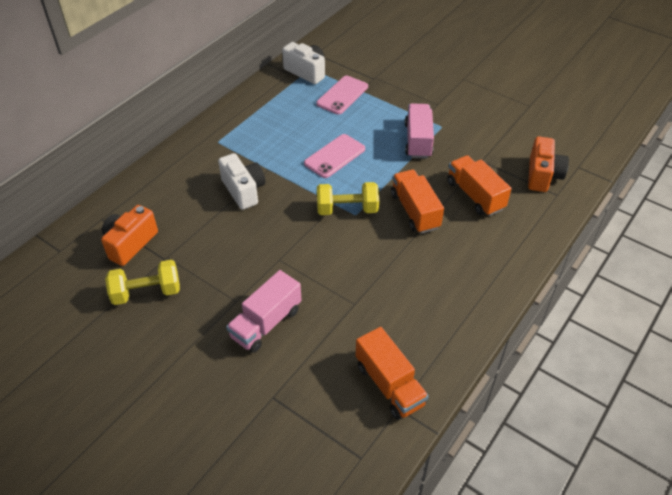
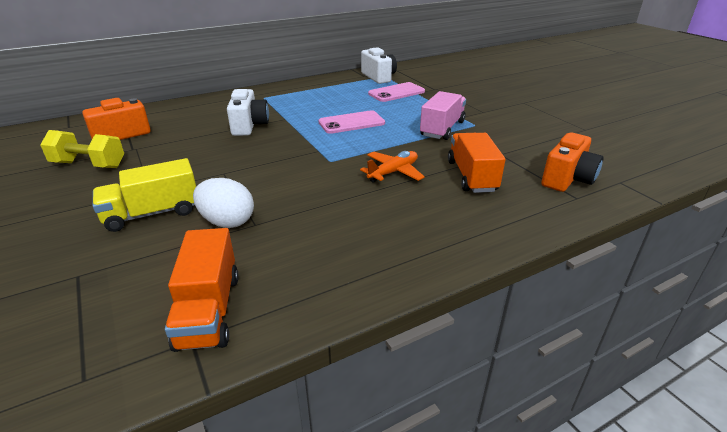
camera: 25 degrees right, 15 degrees down
(266, 323) = (153, 213): pink truck -> yellow truck
(332, 309) = (227, 222): none -> white egg
(347, 209) = (326, 156): yellow dumbbell -> none
(415, 211) = (393, 172): orange truck -> orange plane

